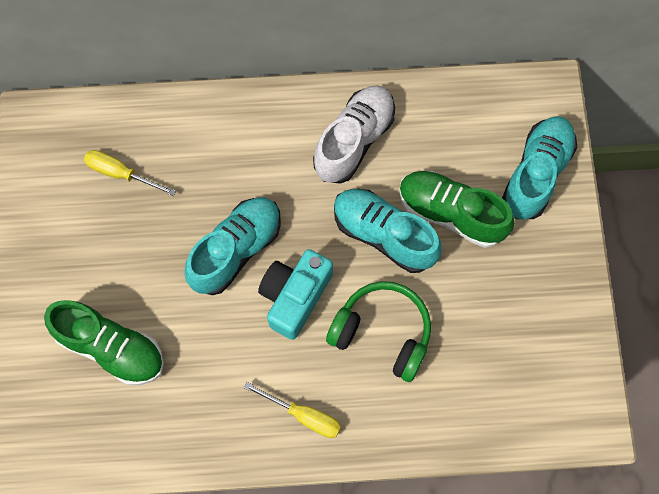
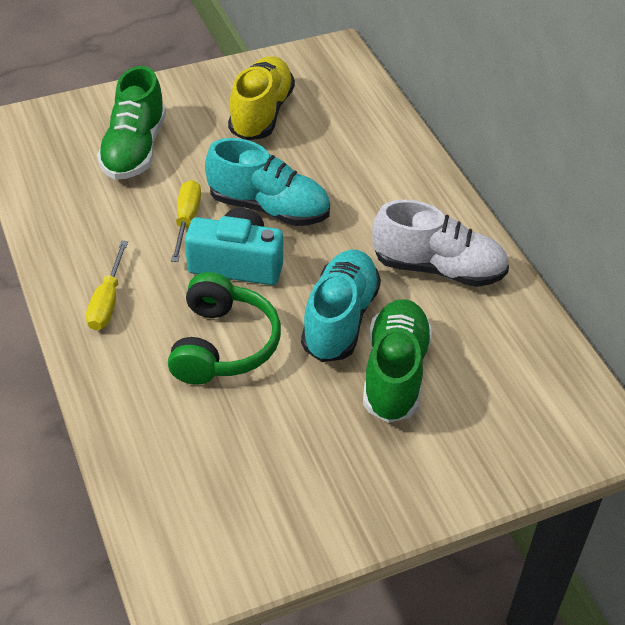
camera: 70 degrees right, 25 degrees down
(103, 218) = (261, 113): none -> yellow shoe
(121, 173) = (311, 113): yellow screwdriver -> yellow screwdriver (186, 220)
(536, 173) = (490, 446): turquoise shoe -> none

